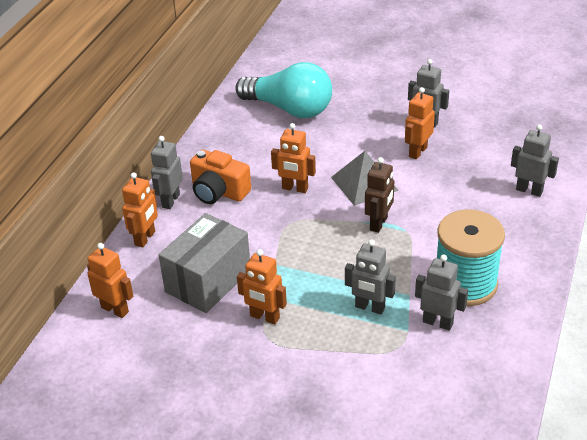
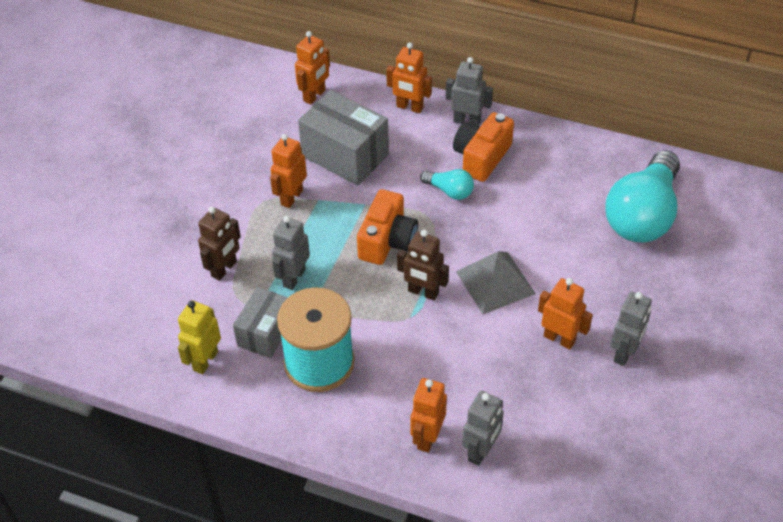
camera: 90 degrees right, 10 degrees up
(260, 210) = (449, 191): none -> turquoise light bulb
(295, 188) = (486, 220): orange robot -> orange robot (427, 437)
(321, 247) = (387, 241): none -> orange camera
(362, 361) = (224, 269): none -> brown robot
(438, 322) = (265, 333): grey robot -> grey box
(477, 363) = (205, 361): none -> yellow robot

